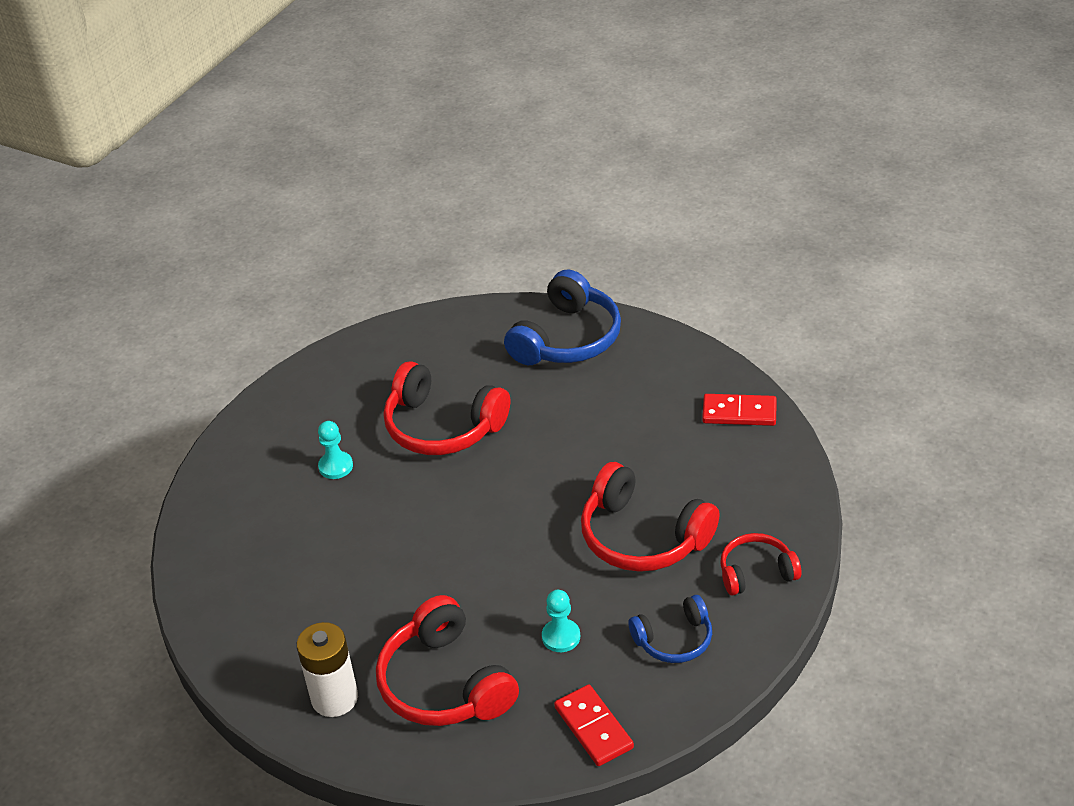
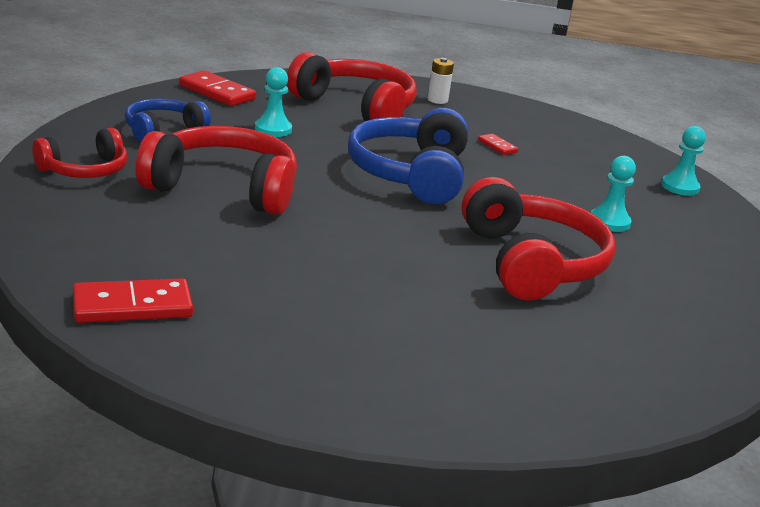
camera: 150 degrees right, 15 degrees down
(217, 509) = (680, 187): none -> turquoise pawn
(334, 698) = (437, 100): white battery -> white battery, size x0.53
(341, 590) = (497, 146): none -> red domino
(442, 427) = (532, 262): red headphones -> red headphones turned 75 degrees clockwise
(567, 338) = (455, 382): blue headphones -> blue headphones (410, 174)

